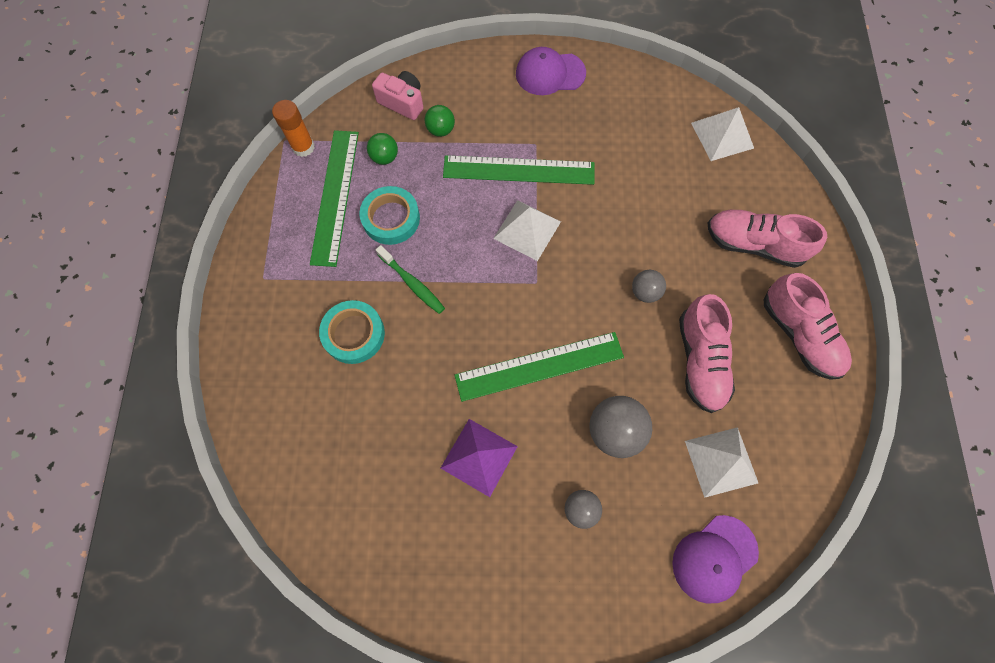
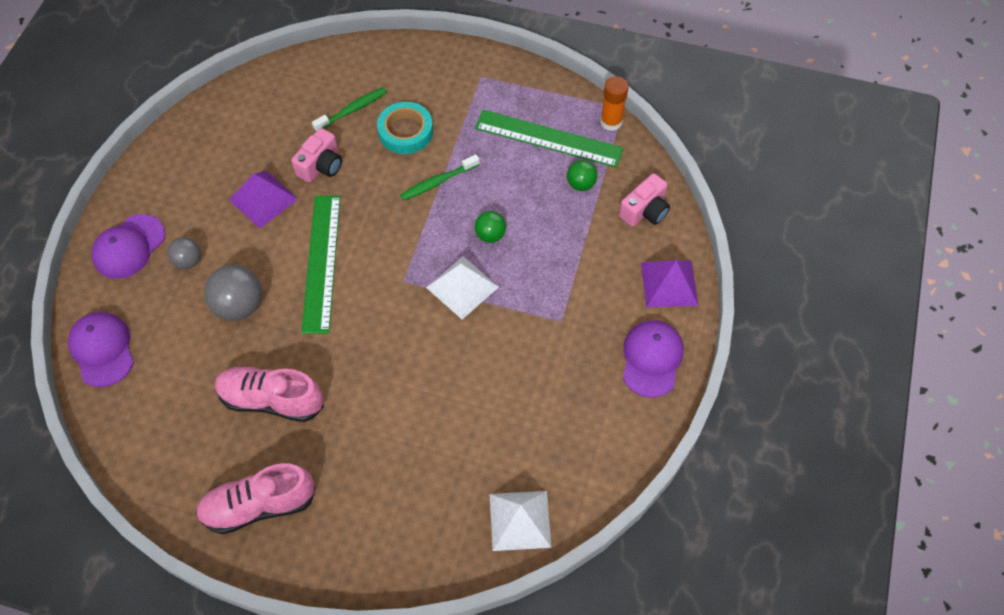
camera: 105 degrees right, 10 degrees down
(334, 400) = (352, 110): none -> green toothbrush
(391, 218) = (511, 177): turquoise tape -> none
(419, 409) = (321, 165): none -> pink camera
(441, 130) = (601, 237): green ball -> green ball (490, 235)
(474, 73) = (669, 283): none -> purple pyramid
(518, 170) = (533, 296): green ruler -> none
(584, 589) = (129, 247): none -> purple cap
(645, 292) = (359, 373): grey ball -> none
(721, 461) = (174, 384): white pyramid -> none
(753, 244) = (373, 500): pink shoe -> none

